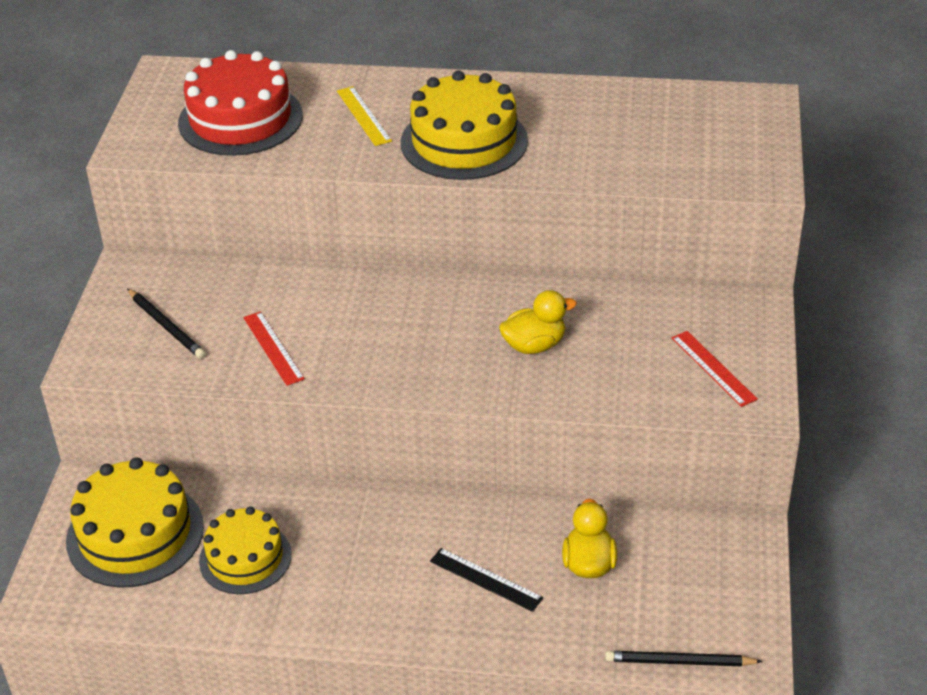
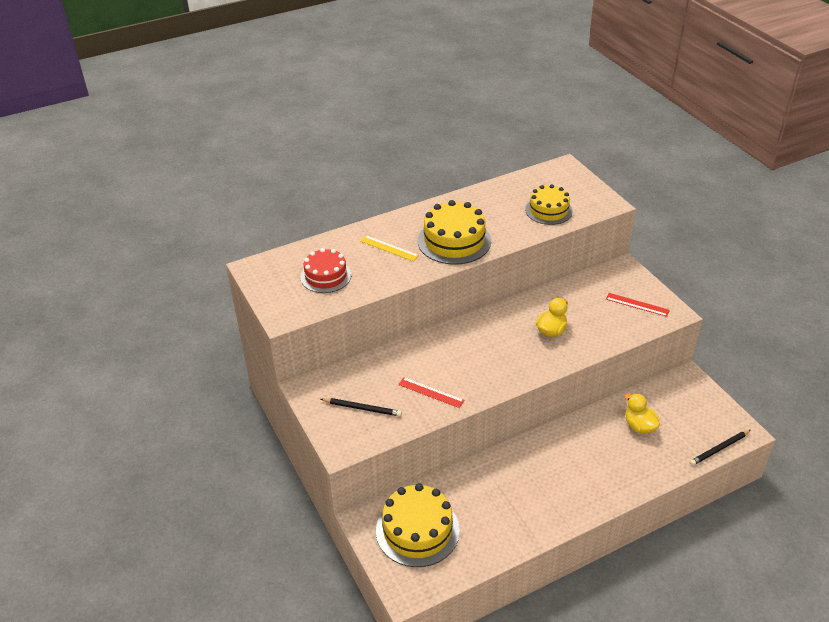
camera: 35 degrees left, 0 degrees up
(240, 119) = (326, 276): red cake -> red cake, size x0.66
(245, 558) = (485, 511): yellow cake -> yellow cake (548, 210)
(485, 579) = (604, 458): black ruler -> none

